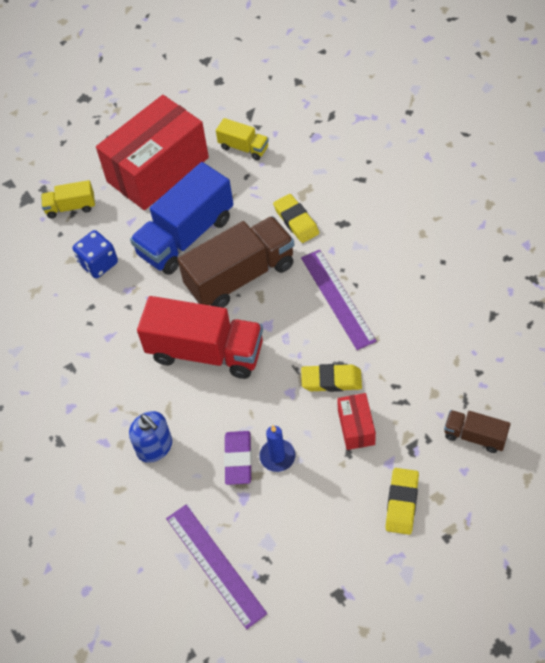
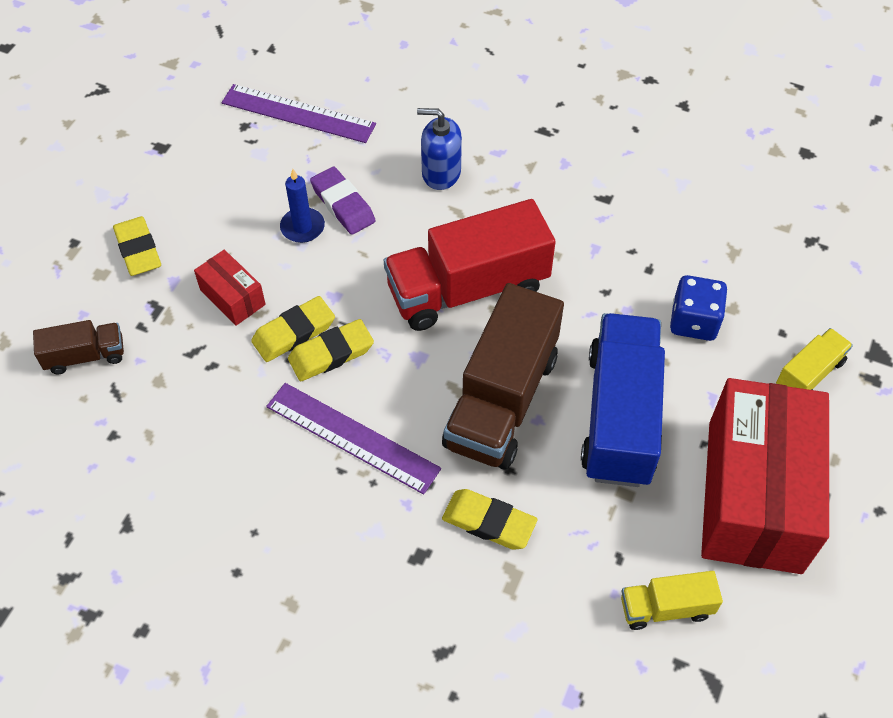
camera: 140 degrees right, 0 degrees up
(317, 354) = (331, 354): none -> yellow eraser

